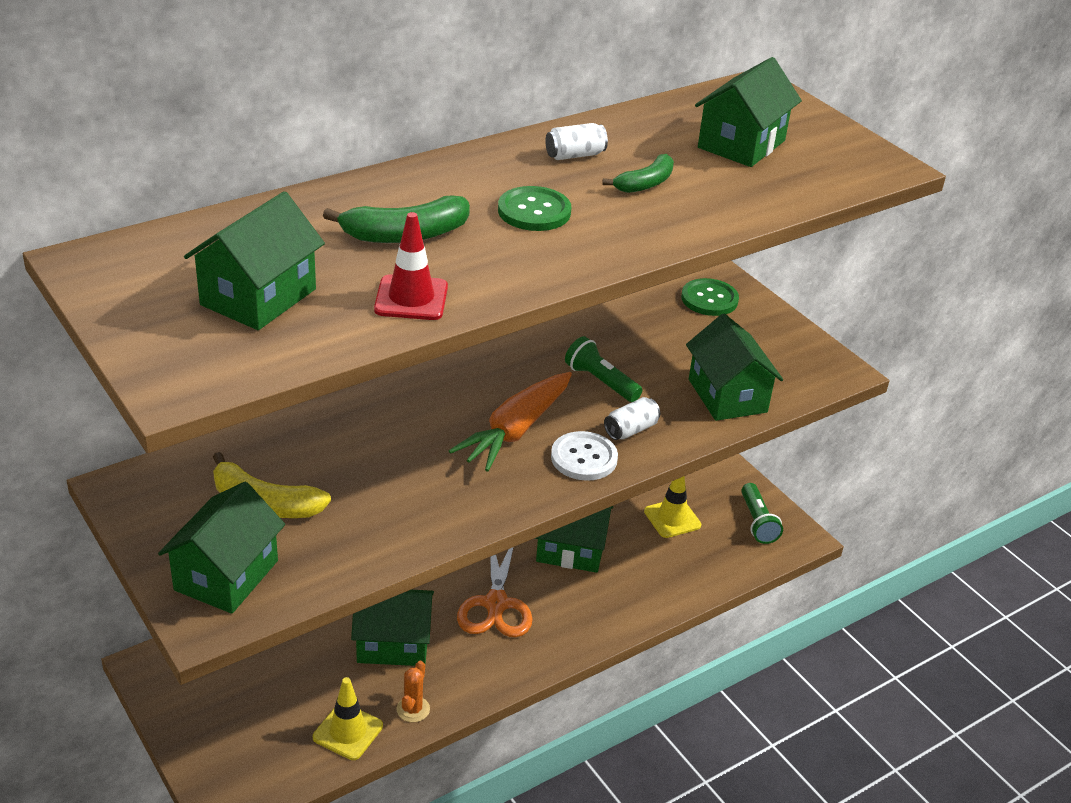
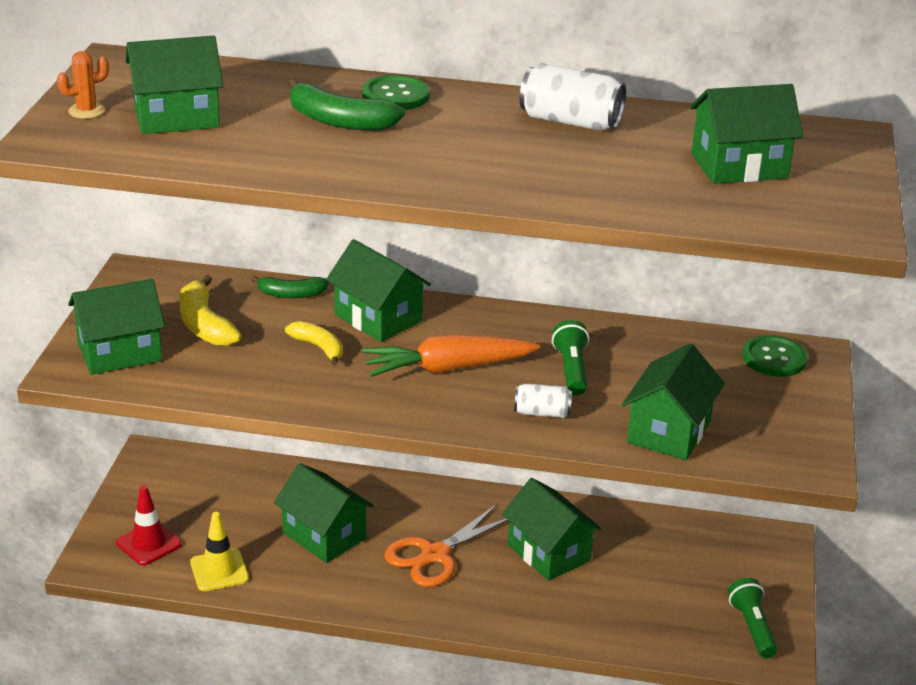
camera: 45 degrees right, 5 degrees down
(392, 469) = (319, 348): none -> yellow banana
(401, 415) = (378, 318): none -> green house
(411, 298) = (269, 157): red traffic cone -> red traffic cone (148, 543)
(413, 709) = (280, 585): orange cactus -> orange cactus (87, 111)
(534, 211) = (462, 143): green button -> green button (395, 95)
(575, 155) = (570, 121): white can -> white can, size x1.70
(584, 458) = (472, 412): white button -> none
(645, 183) = (591, 160): green banana -> green banana (291, 294)
(672, 518) = (673, 580): yellow traffic cone -> none
(757, 522) = (752, 627): green flashlight -> green flashlight turned 135 degrees clockwise

